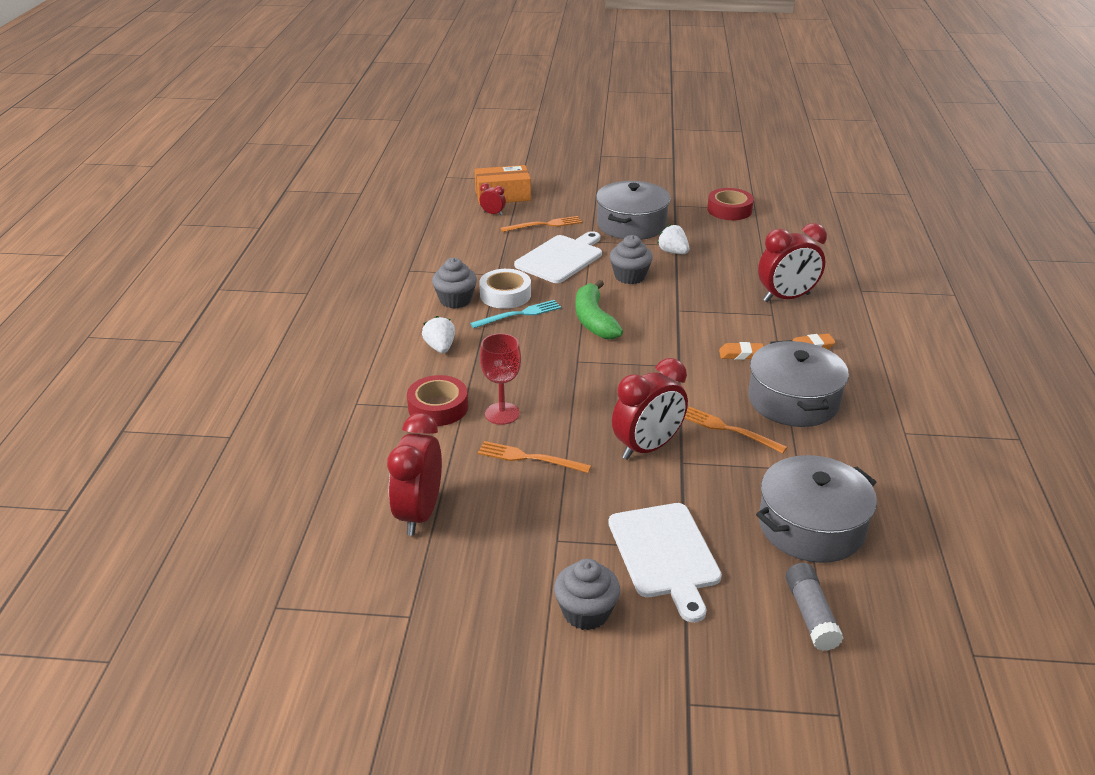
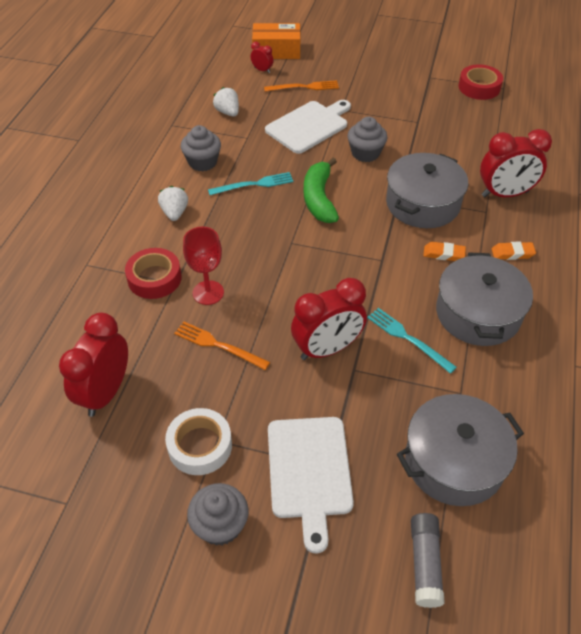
camera: 10 degrees right, 15 degrees up
(505, 295) = (248, 161): white tape -> white tape (200, 446)
(631, 225) = (383, 95): grey pot -> grey pot (422, 204)
(673, 252) = (413, 130): white strawberry -> white strawberry (228, 112)
(729, 429) = (408, 338): orange fork -> turquoise fork

